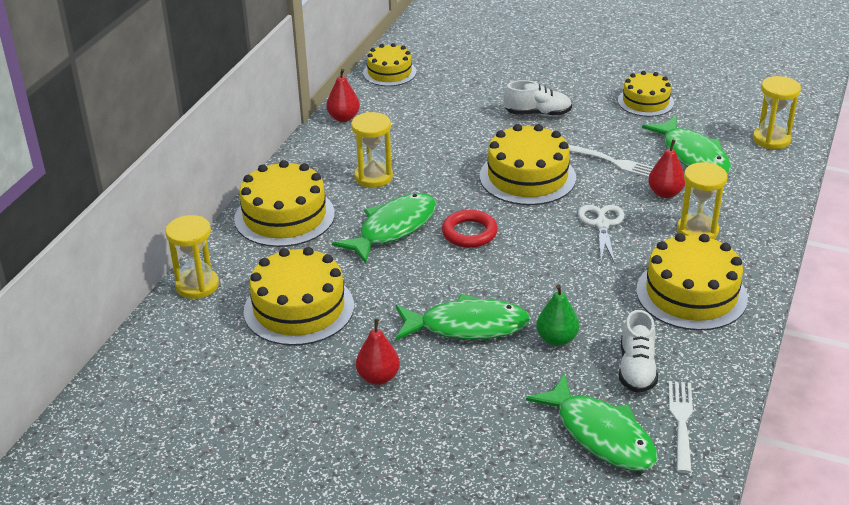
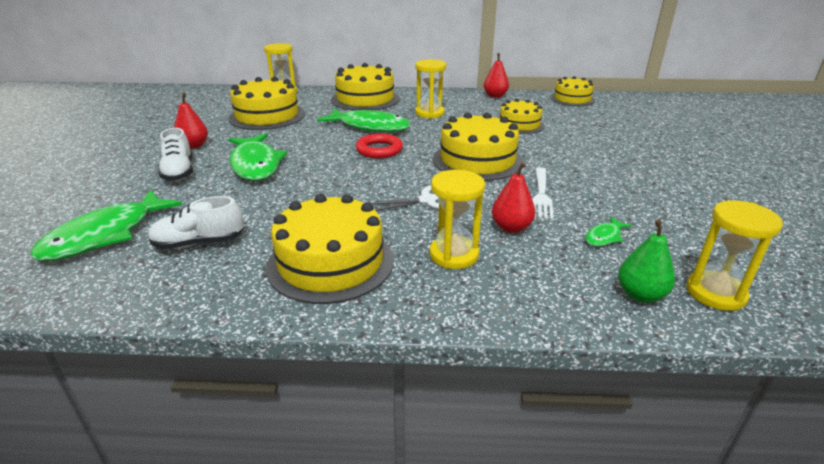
camera: 70 degrees right, 5 degrees down
(538, 114) = (583, 152): white shoe -> white shoe (179, 172)
(556, 339) = (242, 200): green pear -> green pear (640, 295)
(645, 102) = (679, 198): yellow cake -> yellow cake (519, 124)
(681, 422) = (111, 277): white fork -> none
(692, 156) = (604, 237): green fish -> green fish, size x0.45

